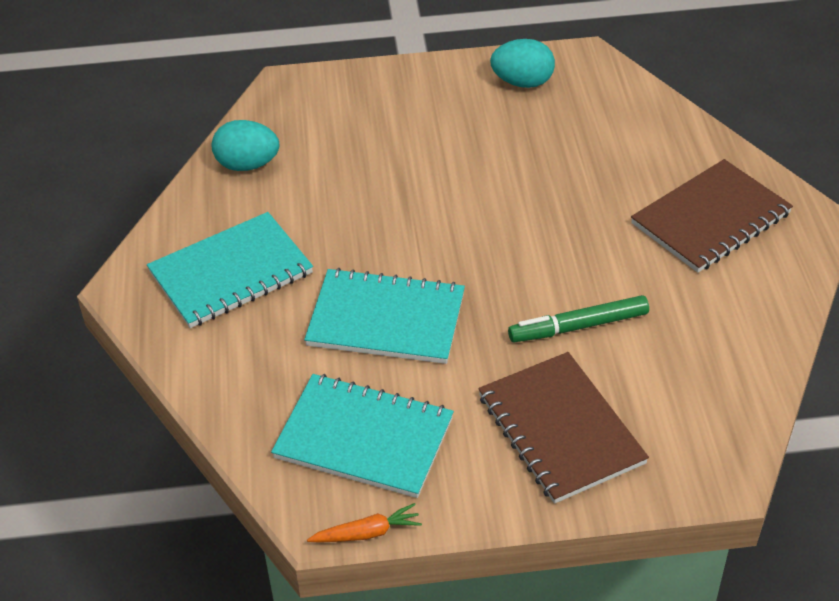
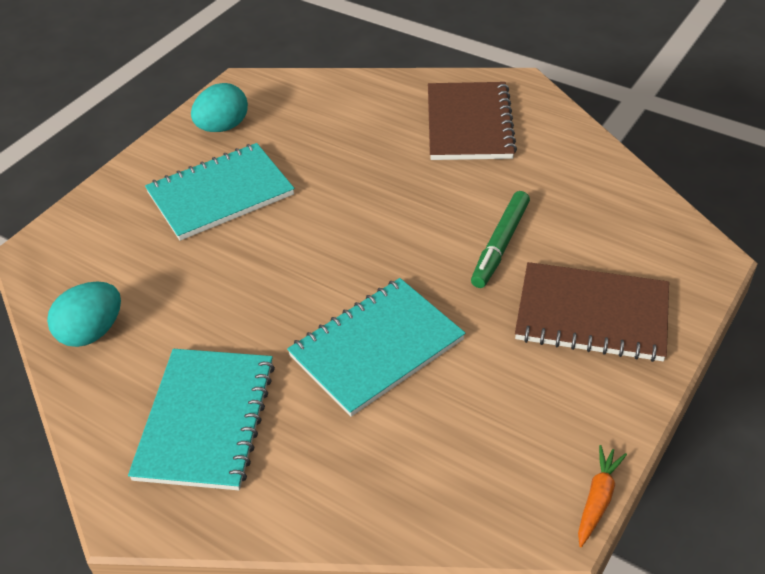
camera: 50 degrees left, 0 degrees up
(364, 438) = (492, 439): turquoise notebook -> turquoise notebook (220, 194)

